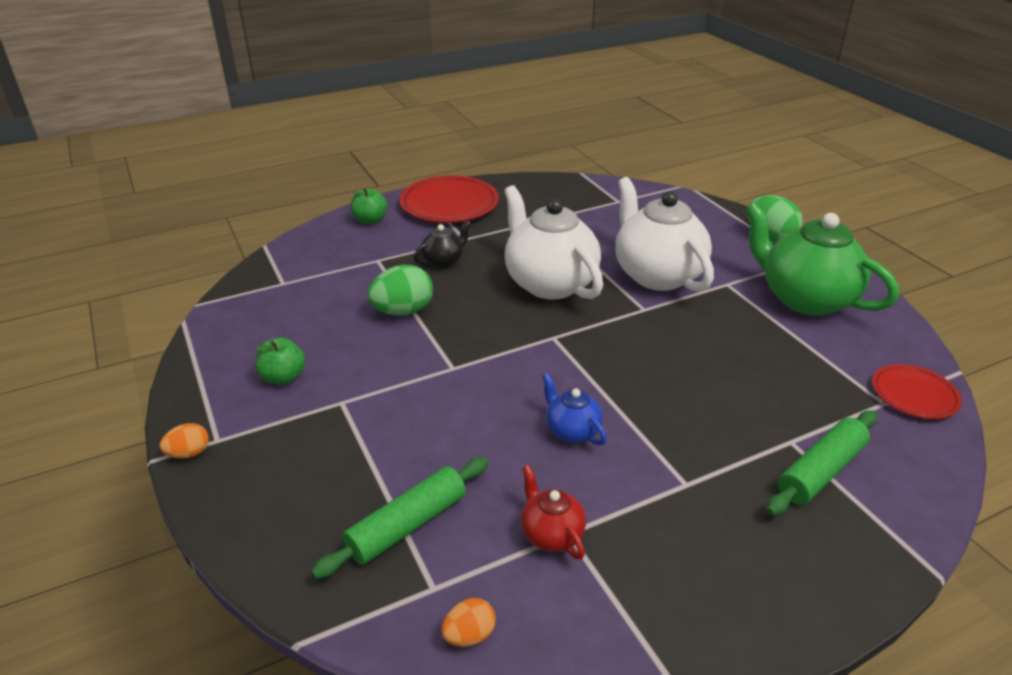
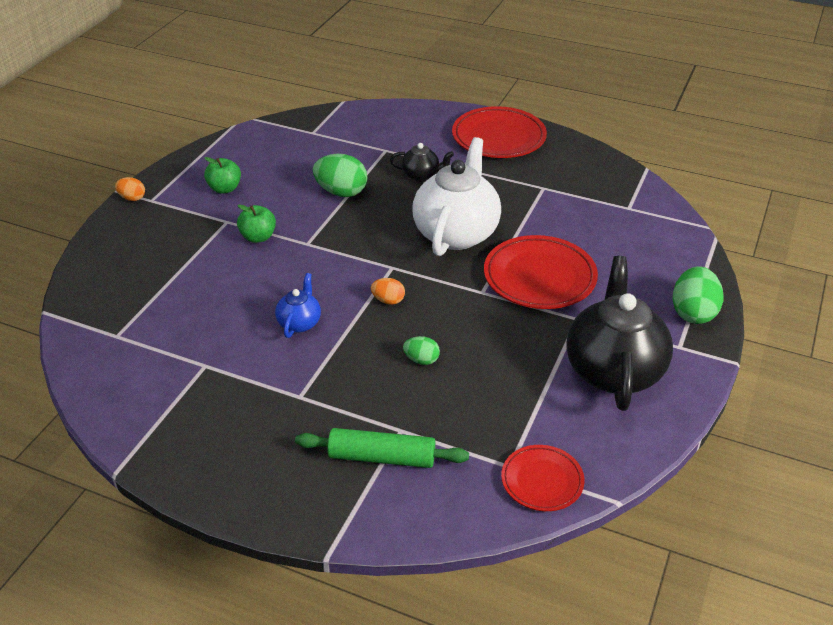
camera: 50 degrees right, 5 degrees up
(370, 220) = (429, 119): green apple -> green apple (258, 237)
(407, 525) = (152, 302): green rolling pin -> none
(469, 635) = (96, 365): orange egg -> orange egg (388, 300)
(551, 534) = (197, 359): red teapot -> none
(657, 275) = (539, 277): white teapot -> red plate
(703, 383) = (421, 360): none -> green egg
(805, 299) = (613, 370): green teapot -> black teapot

